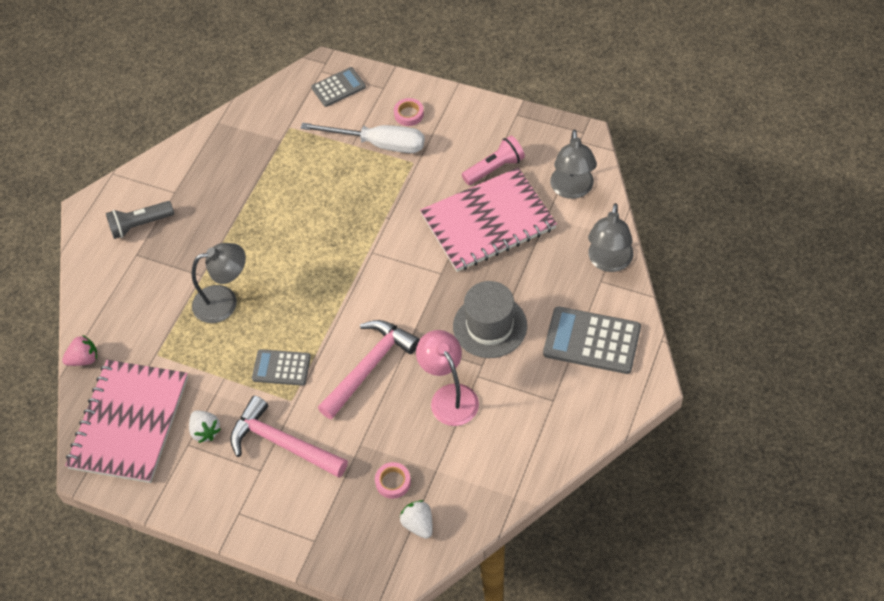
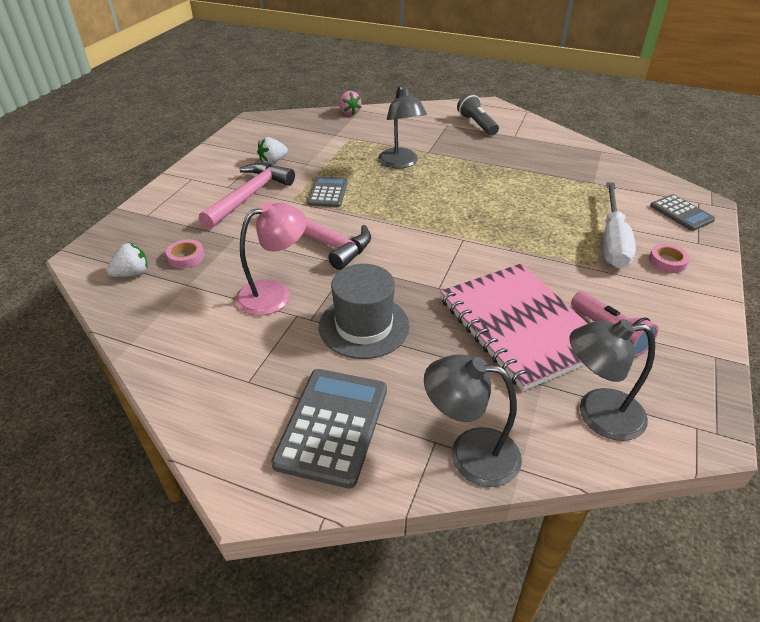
camera: 85 degrees right, 15 degrees down
(129, 422) = (289, 131): pink notebook -> none

